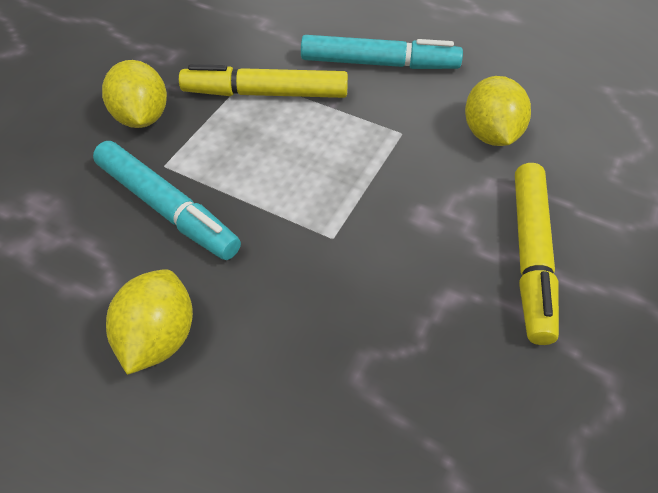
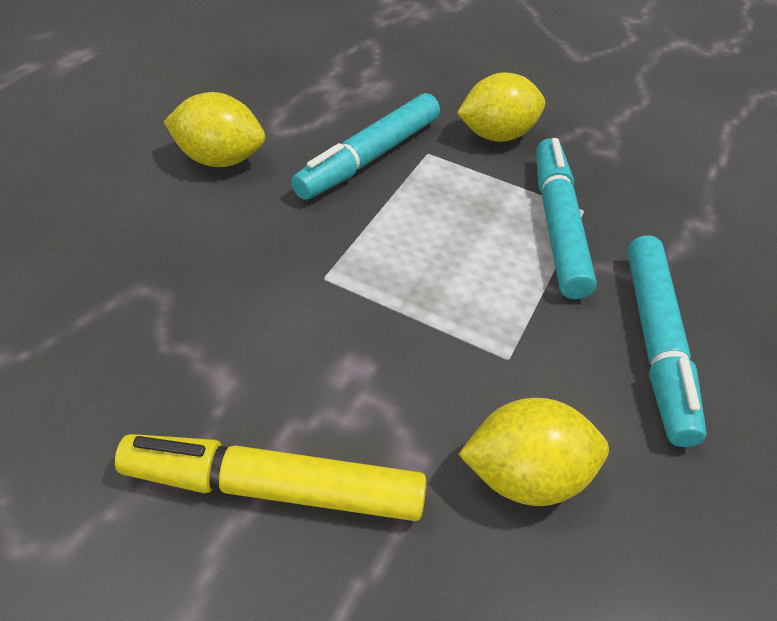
camera: 85 degrees right, 5 degrees down
(266, 93) = (557, 226): yellow marker -> turquoise marker

